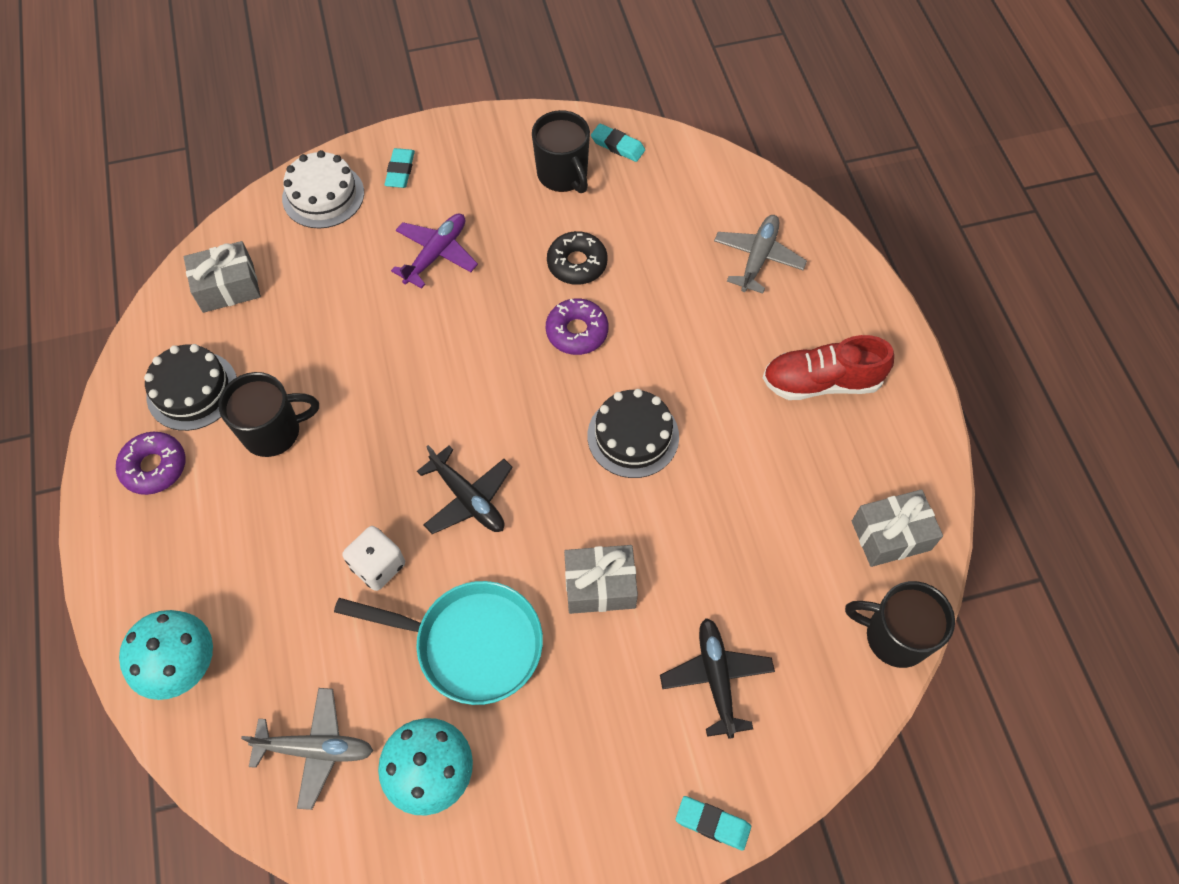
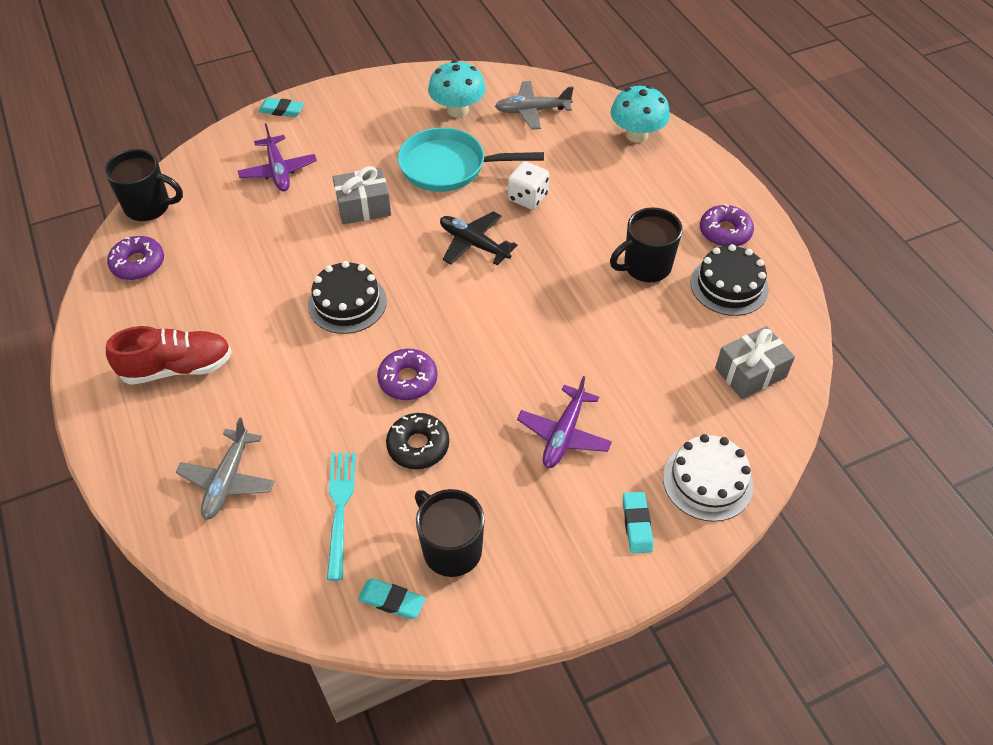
camera: 170 degrees right, 10 degrees down
(655, 220) = (340, 508): none -> turquoise fork
(716, 678) = (278, 171): black plane -> purple plane
(891, 535) = (138, 264): grey gift -> purple donut

